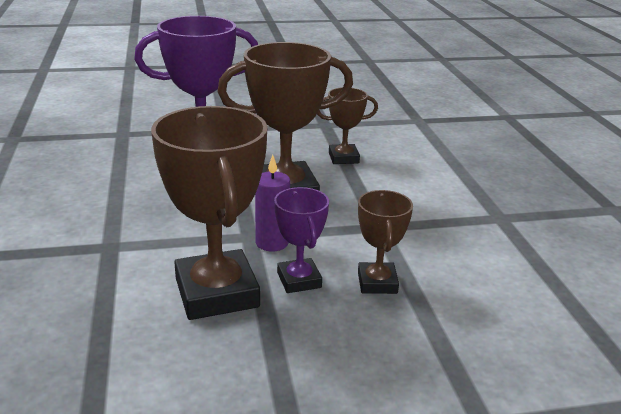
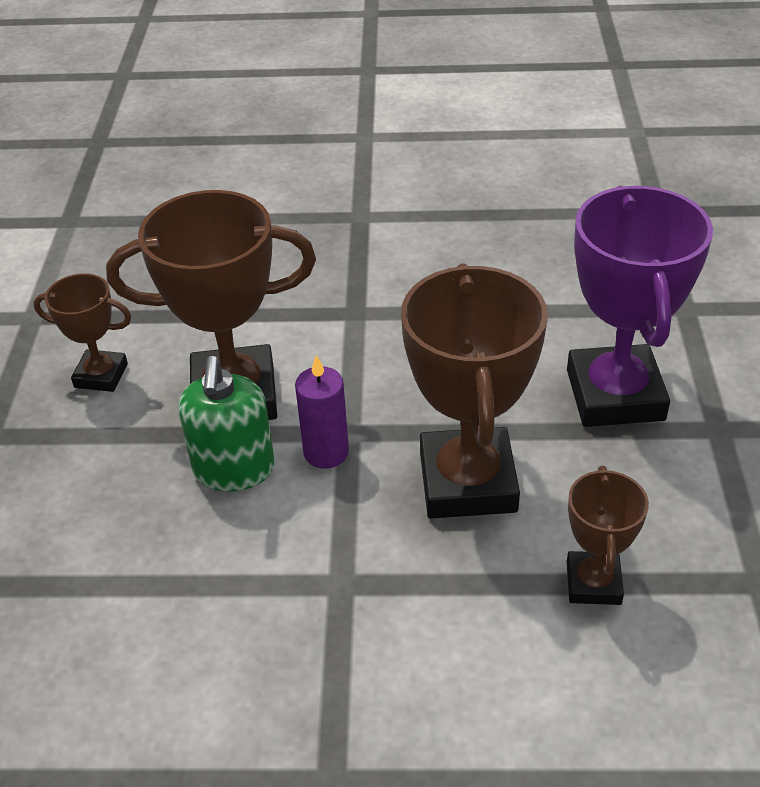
camera: 105 degrees right, 15 degrees up
(299, 280) = (234, 469): purple trophy -> green soap dispenser
(377, 283) = (201, 548): brown trophy -> brown trophy (101, 375)

